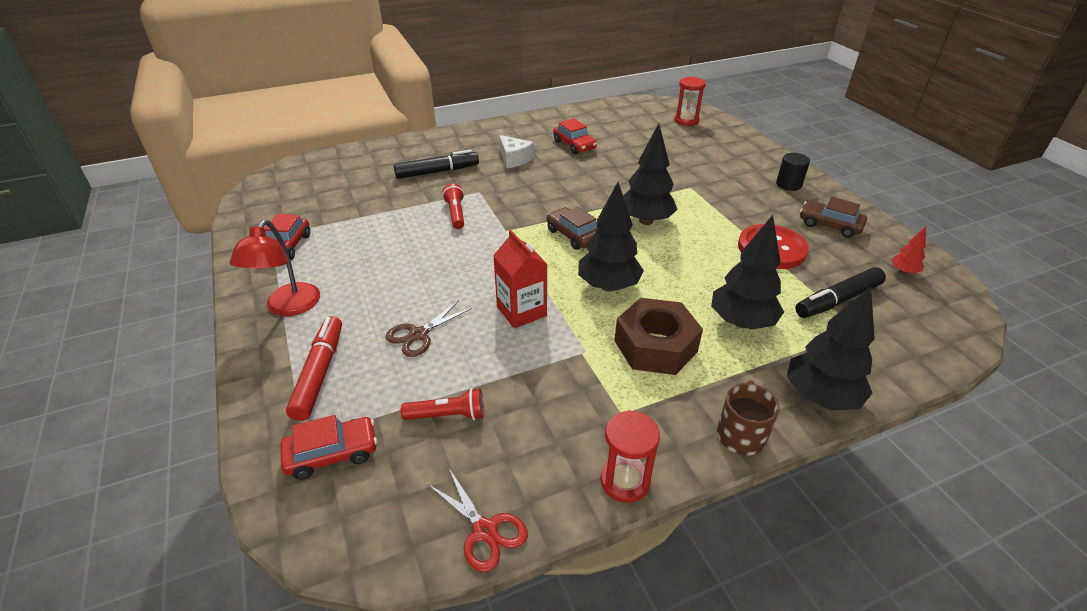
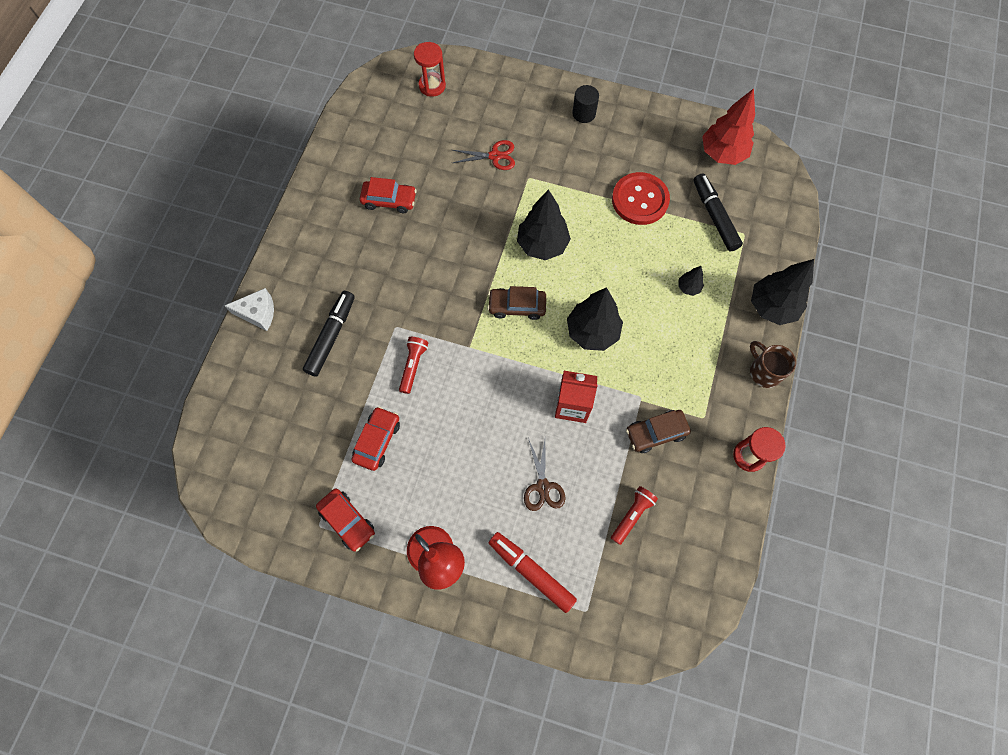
camera: 50 degrees left, 30 degrees up
(332, 453) = (612, 600): red car -> red car (377, 440)
(456, 214) = (413, 366): red flashlight -> red flashlight turned 75 degrees clockwise
(485, 530) = (727, 549): red scissors -> red scissors (495, 156)
(514, 159) = (368, 263): white cheese -> white cheese (258, 313)
(655, 346) = (668, 353): brown nut -> none
(741, 322) = (688, 287): black tree -> black tree, size x0.47
(829, 225) = (647, 141): brown car -> brown car (656, 433)
(838, 300) = (714, 216): black marker -> black marker turned 150 degrees clockwise
(903, 271) = (722, 154): red tree -> red tree, size x2.11

